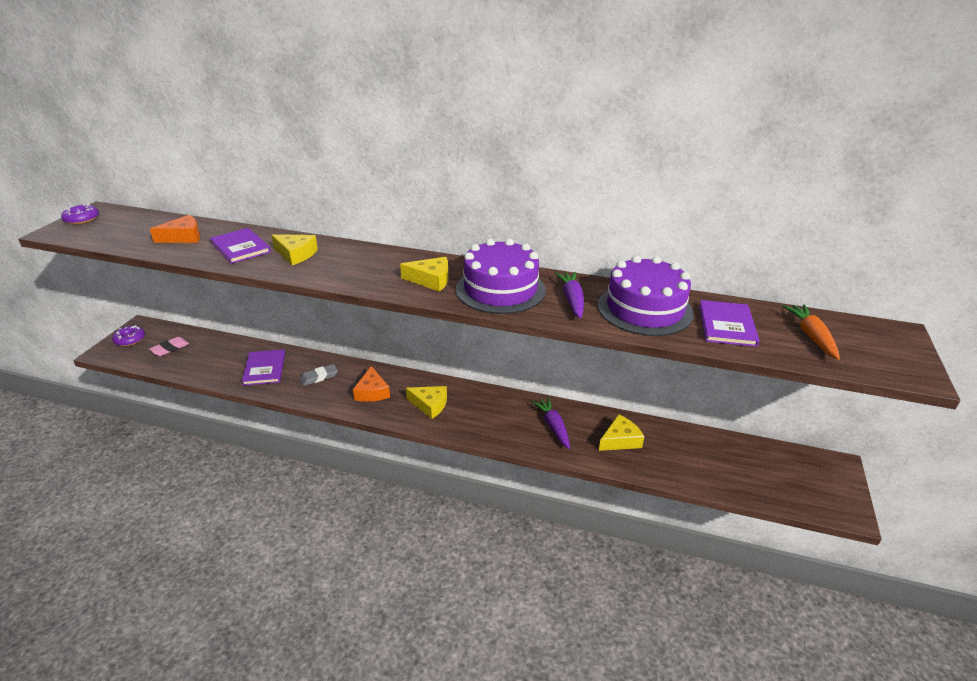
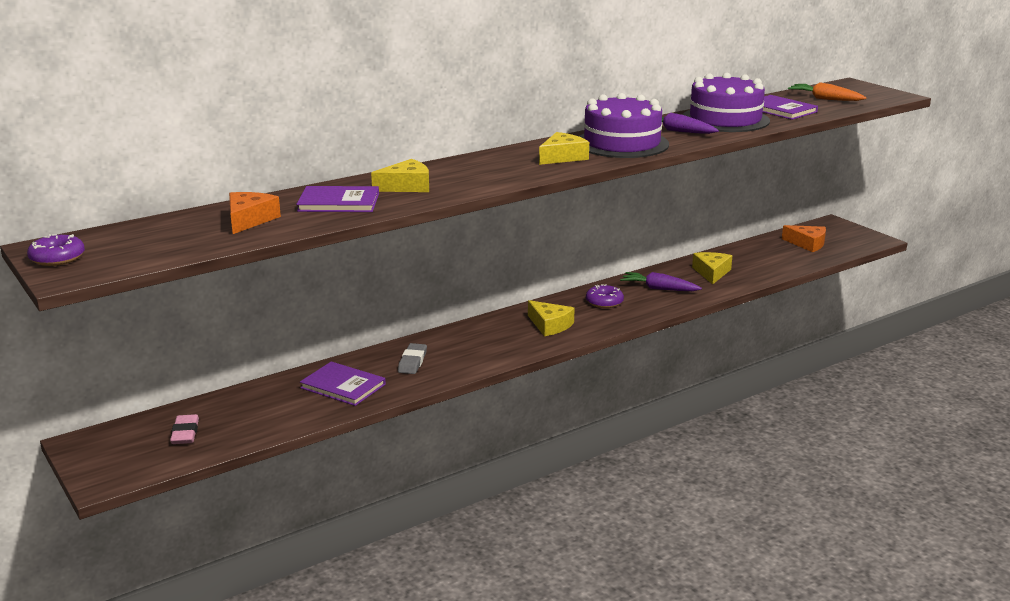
camera: 50 degrees left, 10 degrees down
(130, 339) = (105, 456): purple donut -> purple donut (604, 302)
(372, 392) = (485, 344): orange cheese -> orange cheese (807, 244)
(430, 405) = (550, 325): yellow cheese -> yellow cheese turned 75 degrees clockwise

